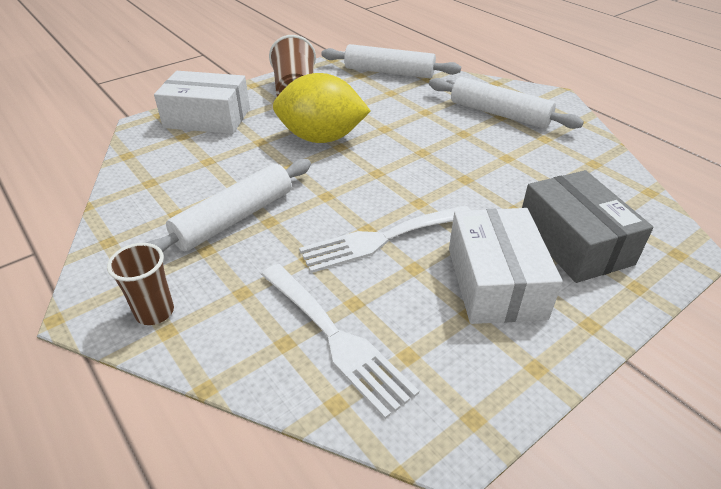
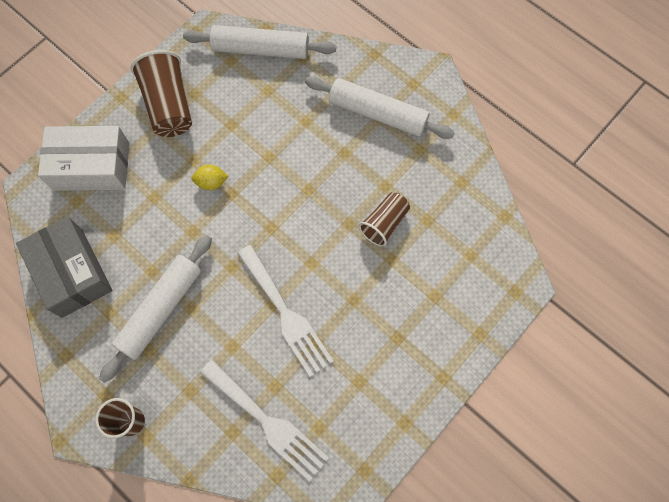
camera: 10 degrees left, 30 degrees up
(321, 138) = (211, 182): yellow lemon -> yellow lemon, size x0.40
(381, 239) = (286, 314): white fork -> white fork turned 90 degrees counterclockwise
(495, 282) = (377, 347): white box -> none
(505, 182) = (384, 223): none -> brown cup
(574, 242) = (437, 292): grey box -> grey box (72, 272)

